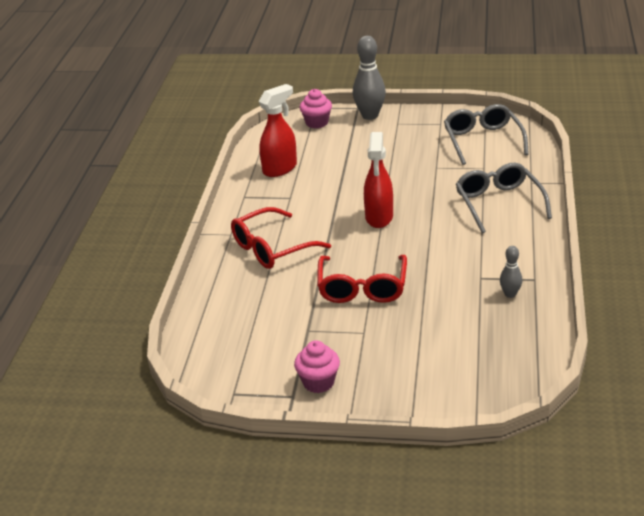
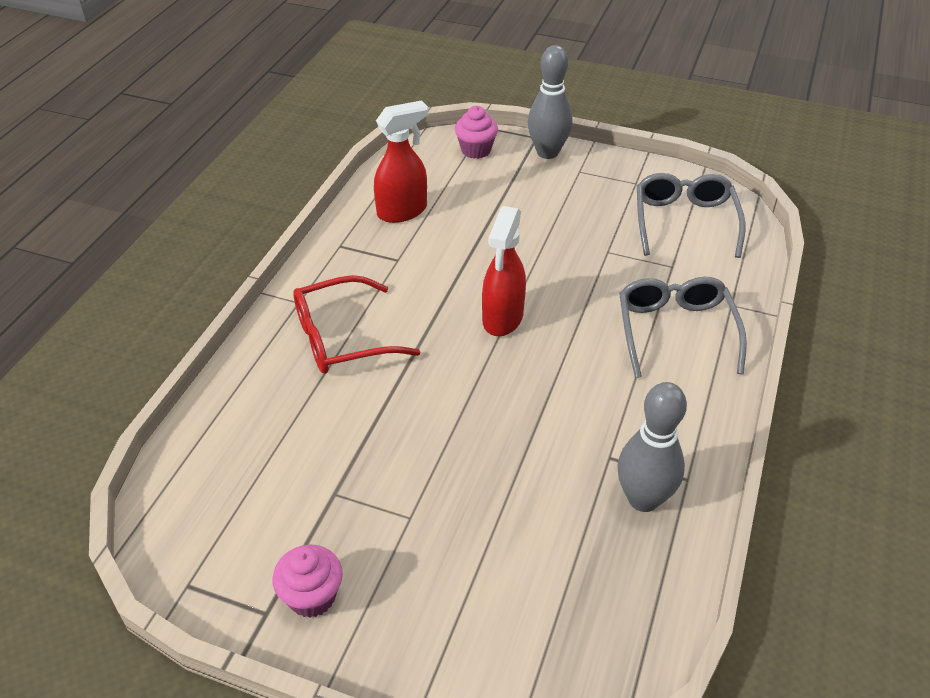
camera: 10 degrees right, 10 degrees up
(362, 288) = (437, 435): red glasses -> none
(510, 294) = (643, 499): grey bowling pin -> grey bowling pin, size x1.89

